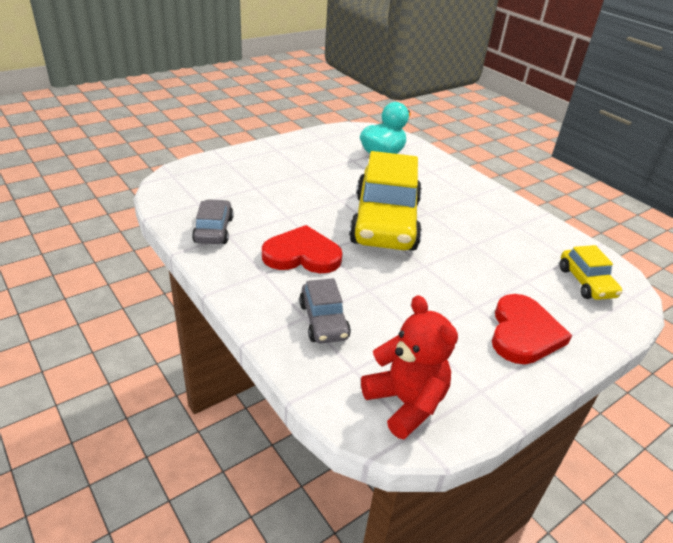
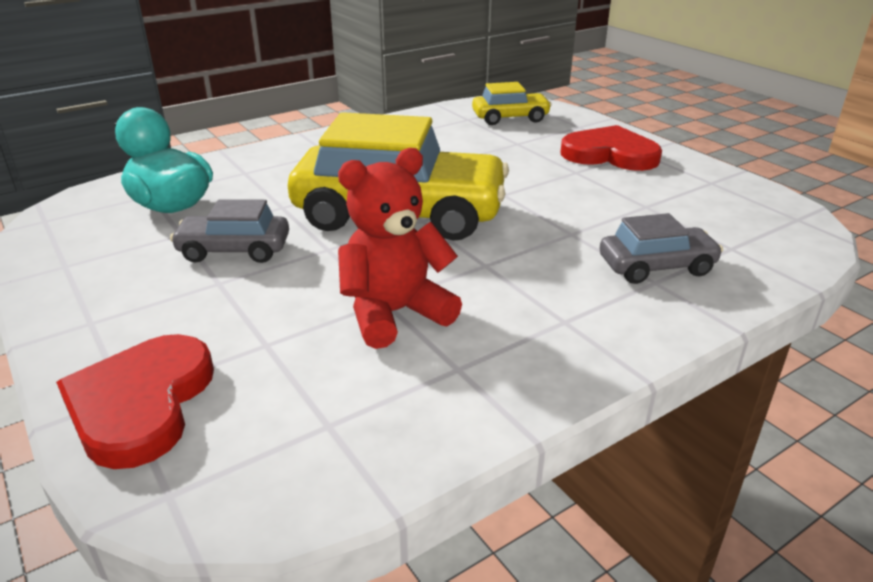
camera: 85 degrees left, 5 degrees down
(214, 230) = (441, 389): grey car -> grey car (234, 250)
(302, 255) = (503, 284): red heart -> red heart (141, 403)
(405, 403) = (761, 220): red teddy bear -> red teddy bear (394, 313)

